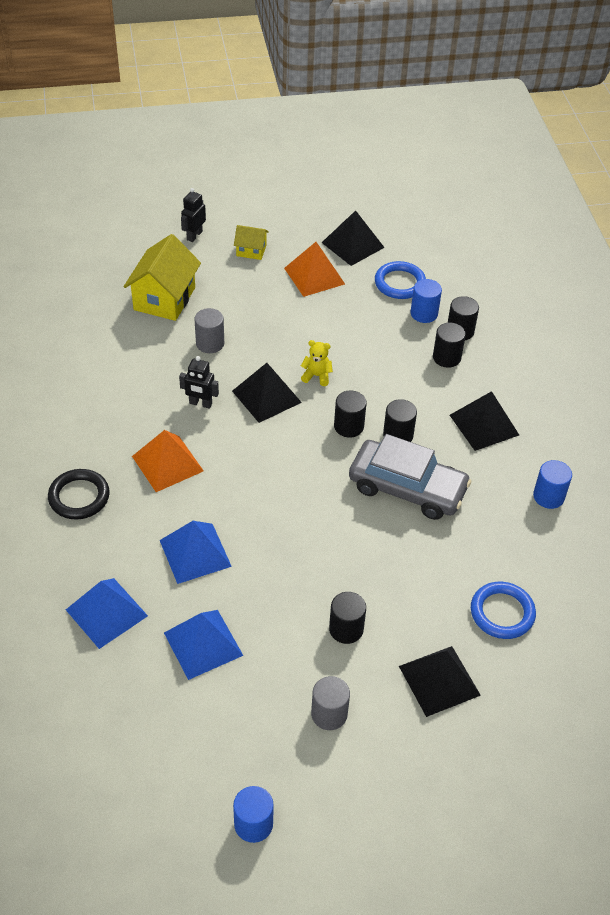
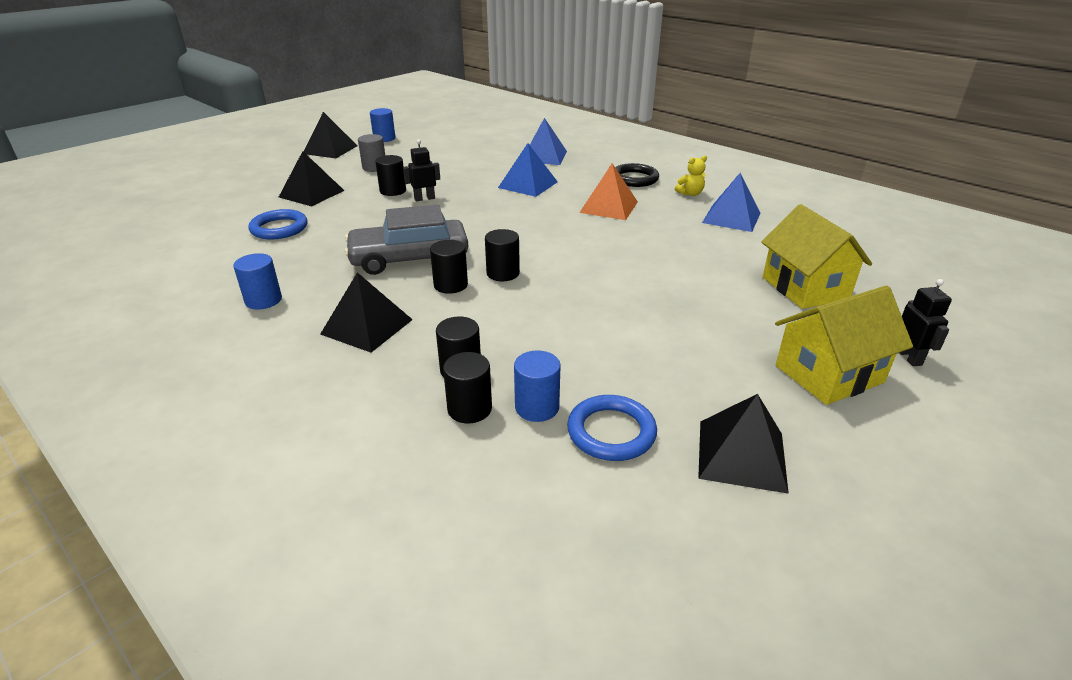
camera: 145 degrees right, 15 degrees down
(200, 403) = (642, 239): black robot -> black robot (424, 198)
(203, 644) = (475, 164): blue pyramid -> blue pyramid (731, 217)
(210, 343) = (705, 275): grey cylinder -> none
(251, 251) = (829, 374): yellow house -> yellow house, size x1.94
(266, 396) = (599, 263): black pyramid -> black pyramid (330, 149)
(314, 276) = (719, 383): orange pyramid -> none
(317, 376) = (578, 294): yellow teddy bear -> yellow teddy bear (690, 194)

